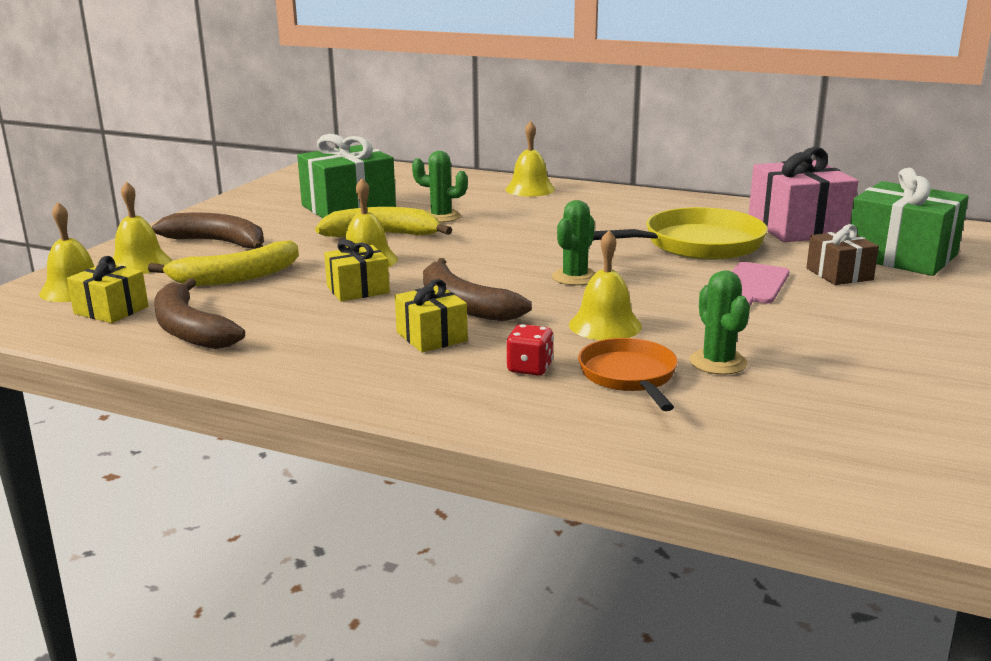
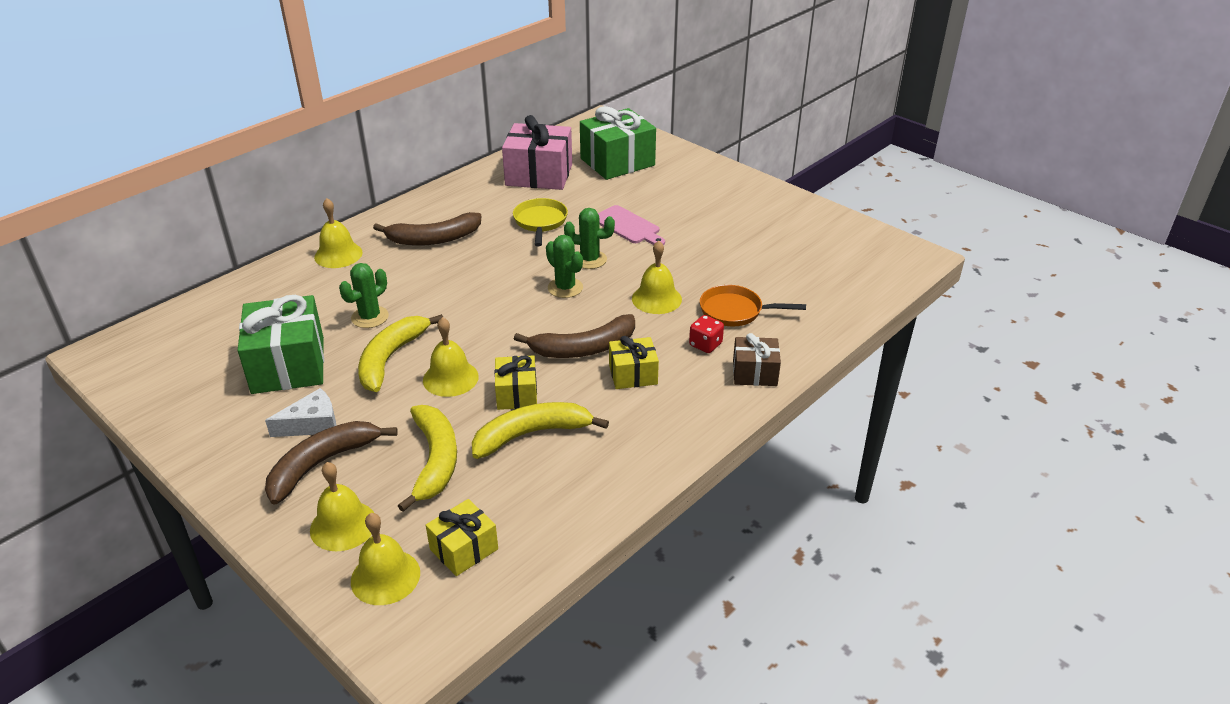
camera: 70 degrees left, 15 degrees up
(189, 329) = (543, 499): brown banana -> brown banana (433, 239)
(271, 229) = (312, 424): none -> white cheese
(293, 307) = (532, 434): none -> yellow banana
(696, 245) = (540, 222): yellow pan -> yellow pan, size x0.61
(718, 362) = (732, 276): green cactus -> green cactus (589, 259)
(839, 274) = (631, 192): brown gift -> brown gift (754, 373)

